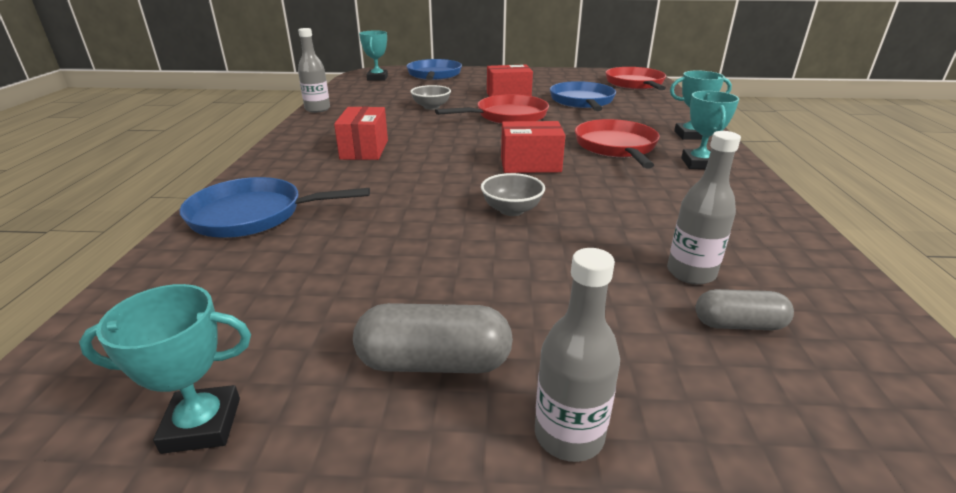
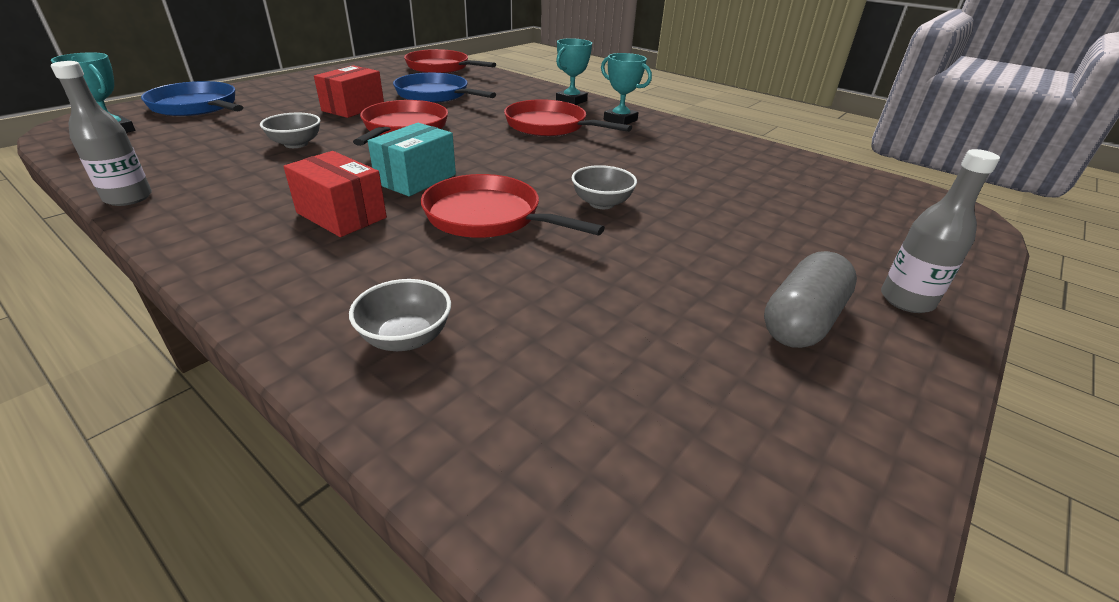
camera: 55 degrees left, 5 degrees up
(202, 425) = (824, 475): turquoise trophy -> none
(253, 215) = (406, 338): blue pan -> grey bowl
(424, 183) = (488, 217): none -> red pan
(441, 147) = (416, 179): none -> turquoise box
(530, 164) = (528, 163): red box -> none
(691, 273) = (761, 190): grey bottle -> none
(738, 324) = (827, 204): grey capsule -> none

